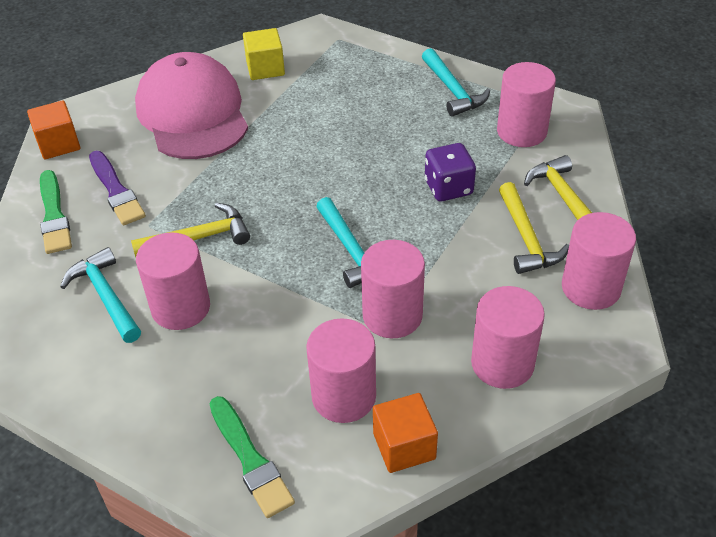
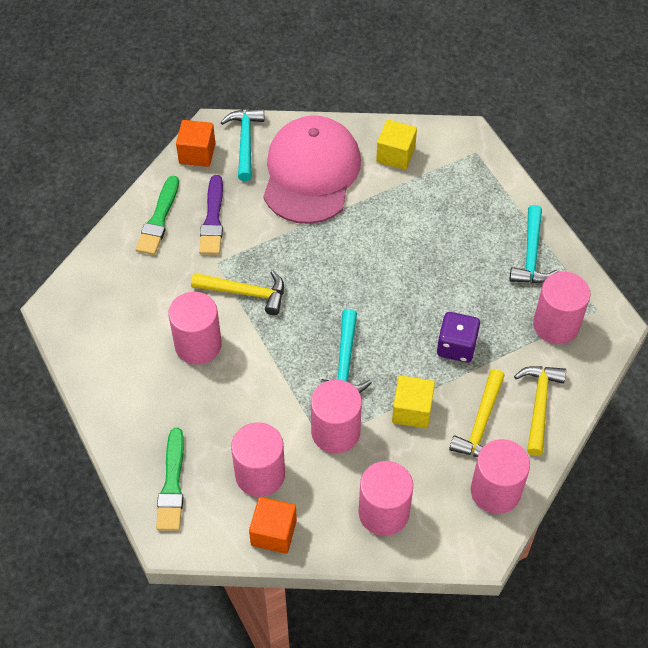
camera: 30 degrees right, 10 degrees up
(106, 296) = (155, 308): turquoise hammer -> turquoise hammer (245, 142)
(452, 259) = (412, 410): none -> yellow cube

